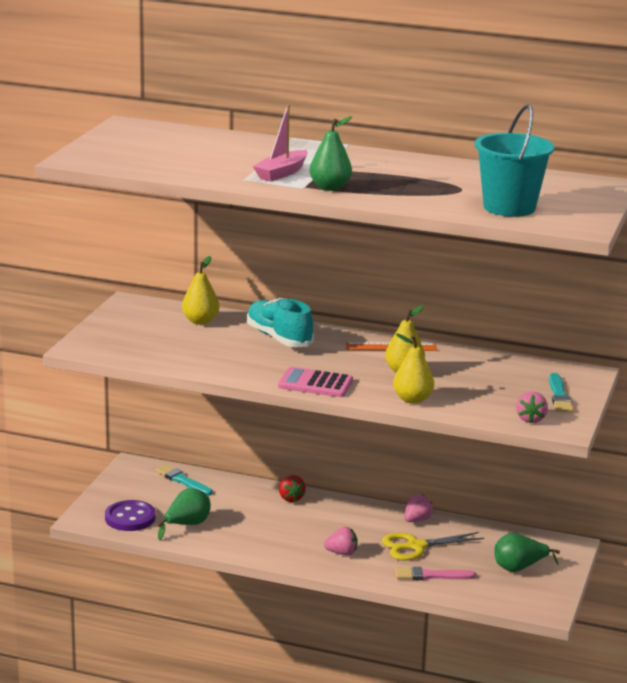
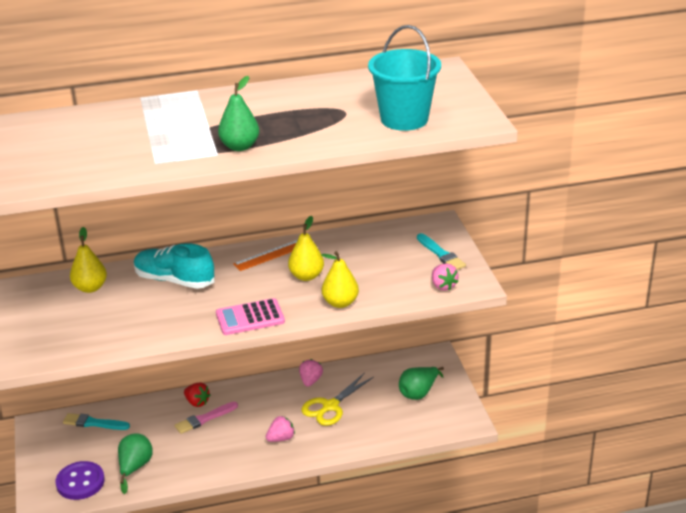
camera: 30 degrees left, 10 degrees up
(281, 173) = (179, 143): pink boat -> none
(431, 575) = (364, 429): pink brush -> pink brush (204, 419)

